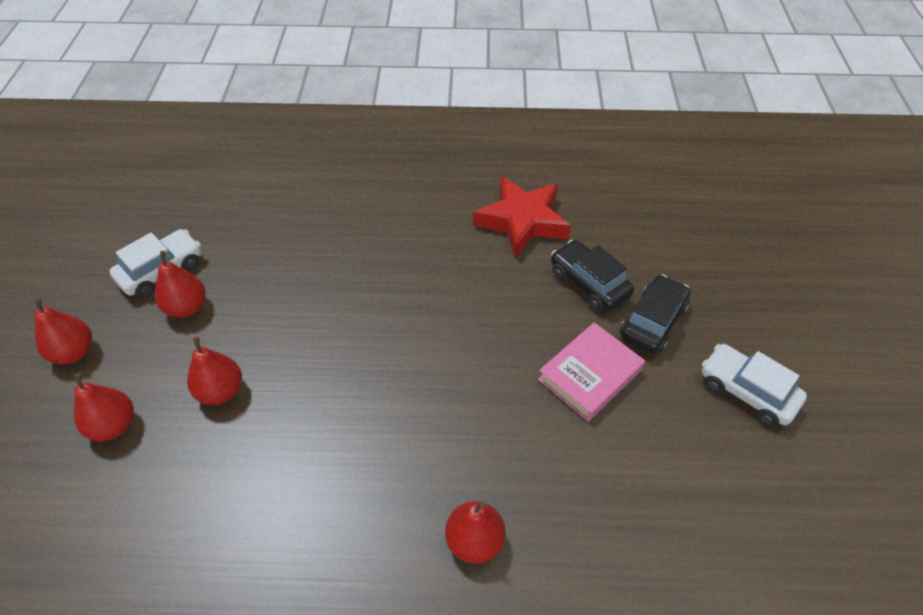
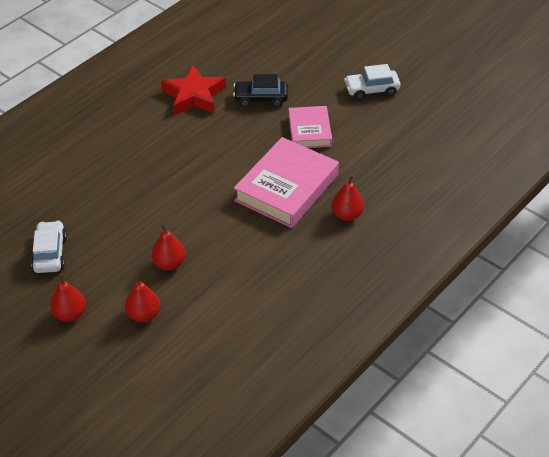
camera: 50 degrees left, 5 degrees down
(187, 307) = (93, 254): red pear -> none
(460, 424) = (286, 188): none -> pink book
(653, 322) = (306, 93): black car -> none

